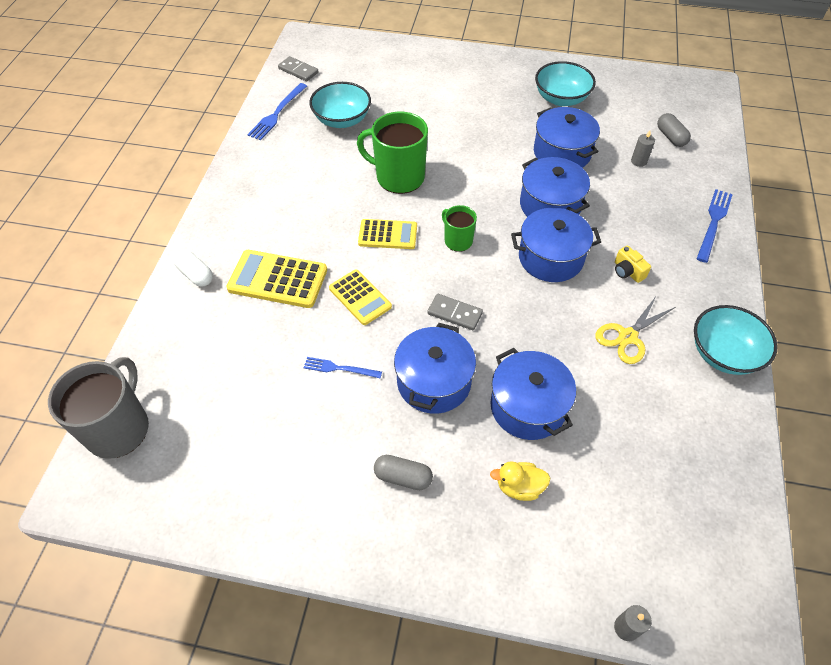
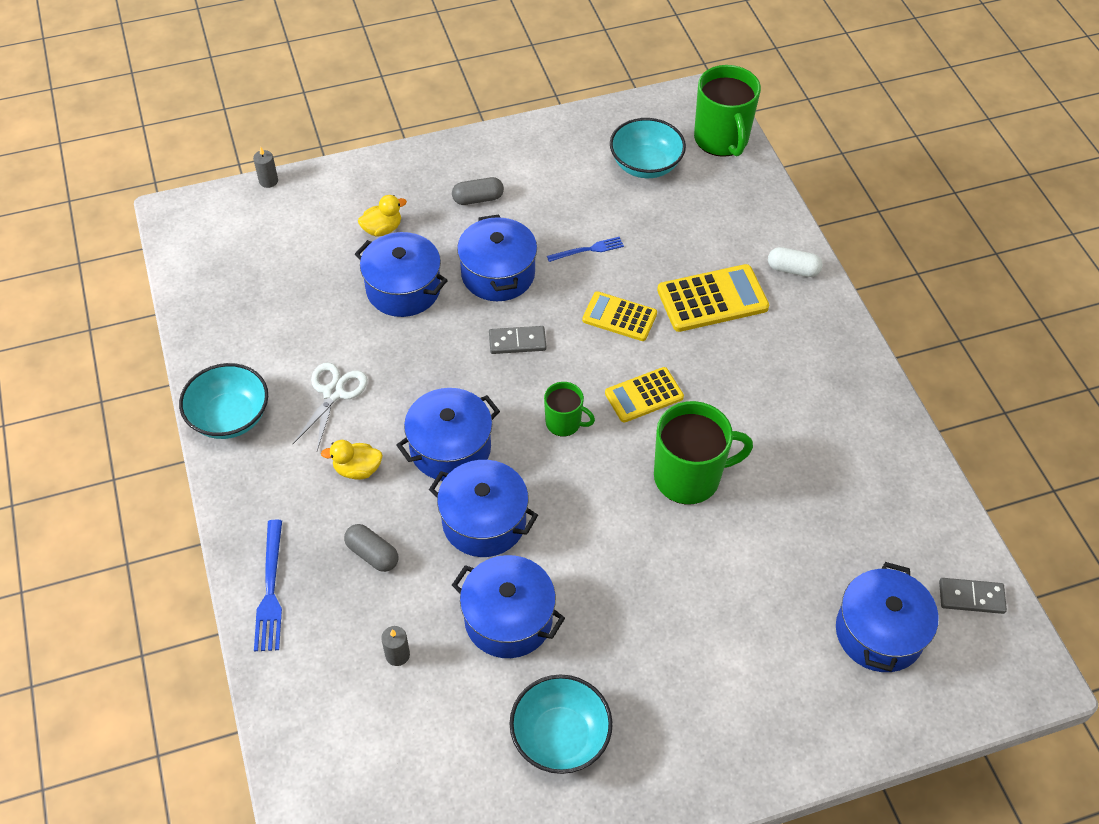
camera: 150 degrees right, 0 degrees up
(119, 429) = (721, 139): grey mug -> green mug
(277, 113) = (920, 504): blue fork -> none
(342, 120) = (830, 534): turquoise bowl -> turquoise bowl (645, 165)
(360, 76) = (879, 632): none -> blue pot
(627, 271) = (357, 469): yellow camera -> yellow duck
(627, 337) = (333, 393): yellow scissors -> white scissors
(671, 137) = (365, 731): grey capsule -> grey capsule (372, 554)

